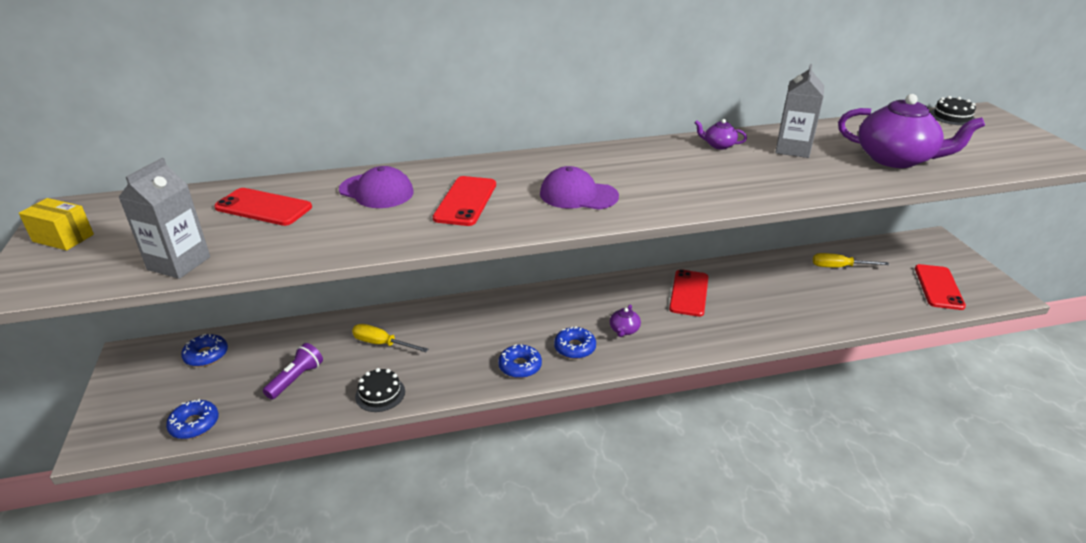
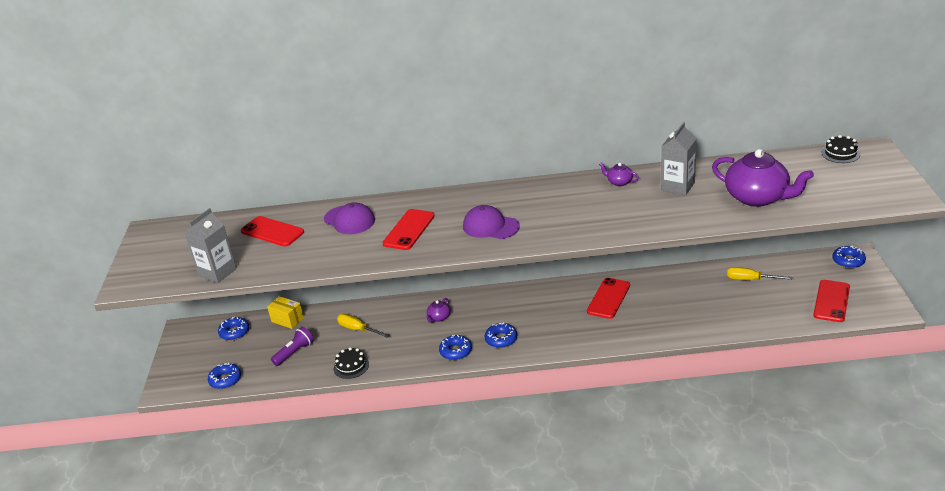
camera: 15 degrees right, 0 degrees up
(63, 238) = (148, 252): yellow box -> yellow box (287, 320)
(624, 330) = (544, 327): purple teapot -> purple teapot (439, 317)
(930, 245) = (848, 261): none -> blue donut

